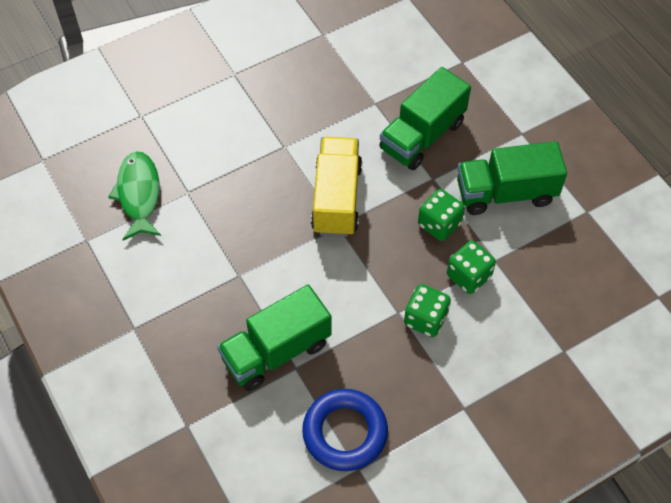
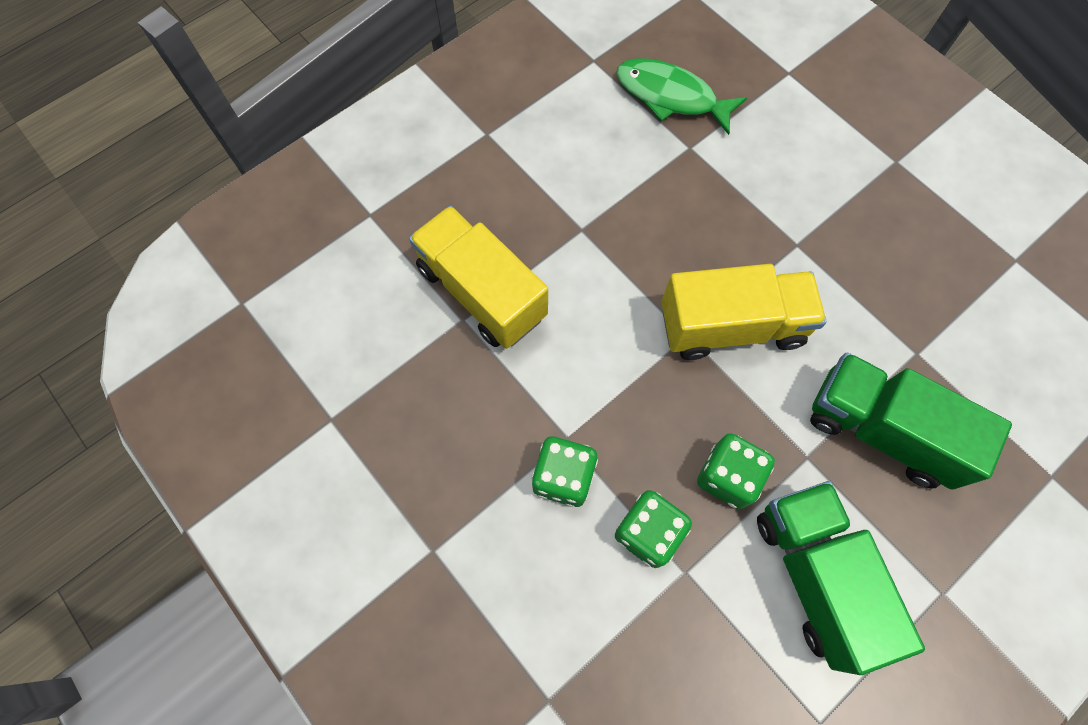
camera: 80 degrees right, 10 degrees up
(139, 194) = (671, 97): green fish -> green fish turned 135 degrees counterclockwise
(276, 351) = (482, 292): green truck -> yellow truck
(345, 432) = (379, 394): blue ring -> none

